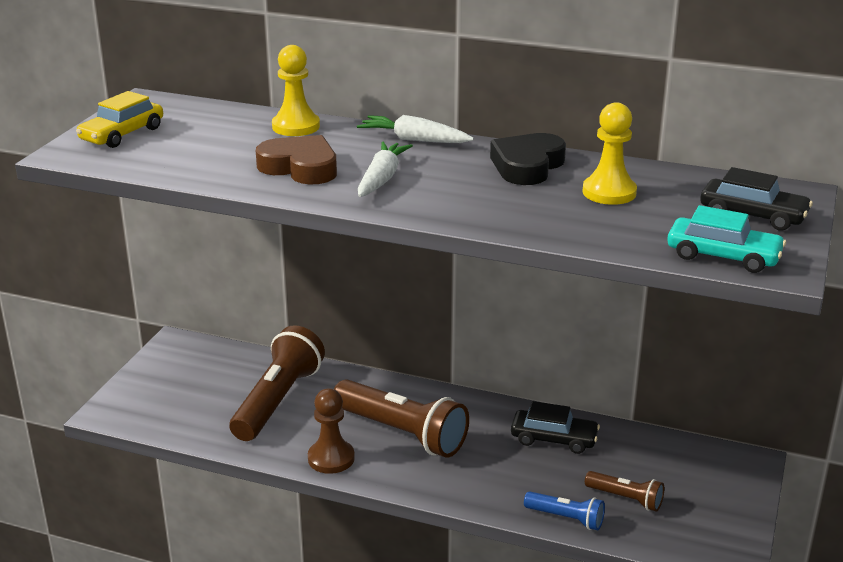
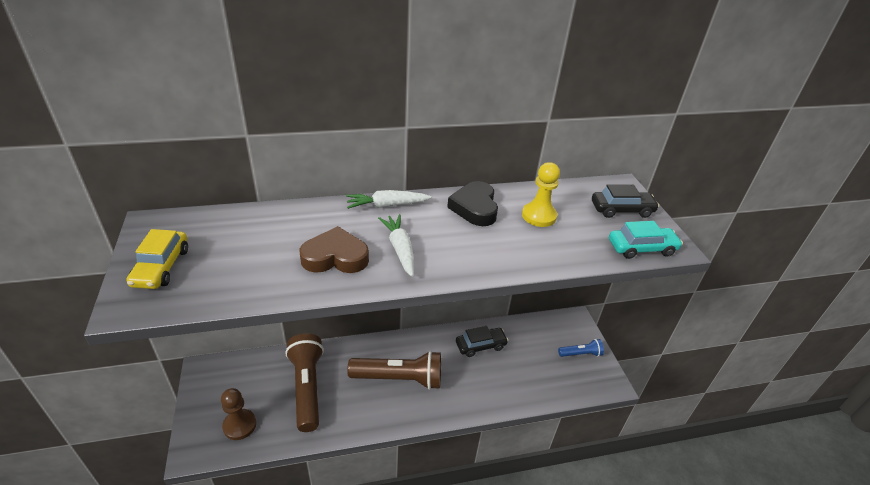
camera: 35 degrees left, 10 degrees up
(296, 126) = (295, 216): yellow pawn -> none
(331, 458) = (372, 418): brown pawn -> brown pawn (239, 425)
(566, 518) = (525, 398): blue flashlight -> blue flashlight (580, 354)
(626, 499) = (542, 370): brown flashlight -> none

